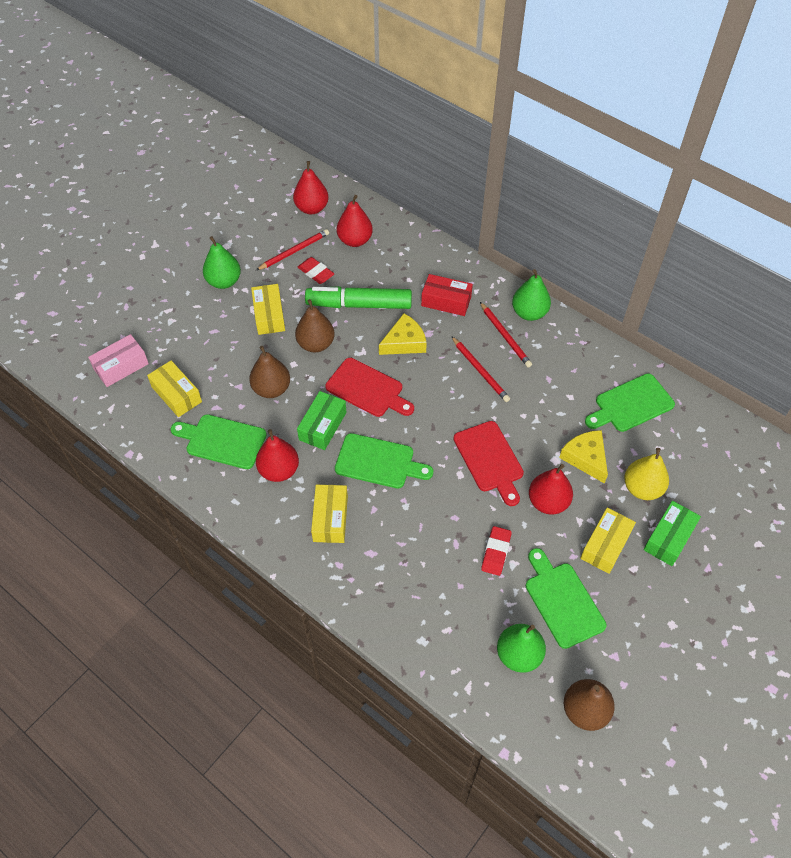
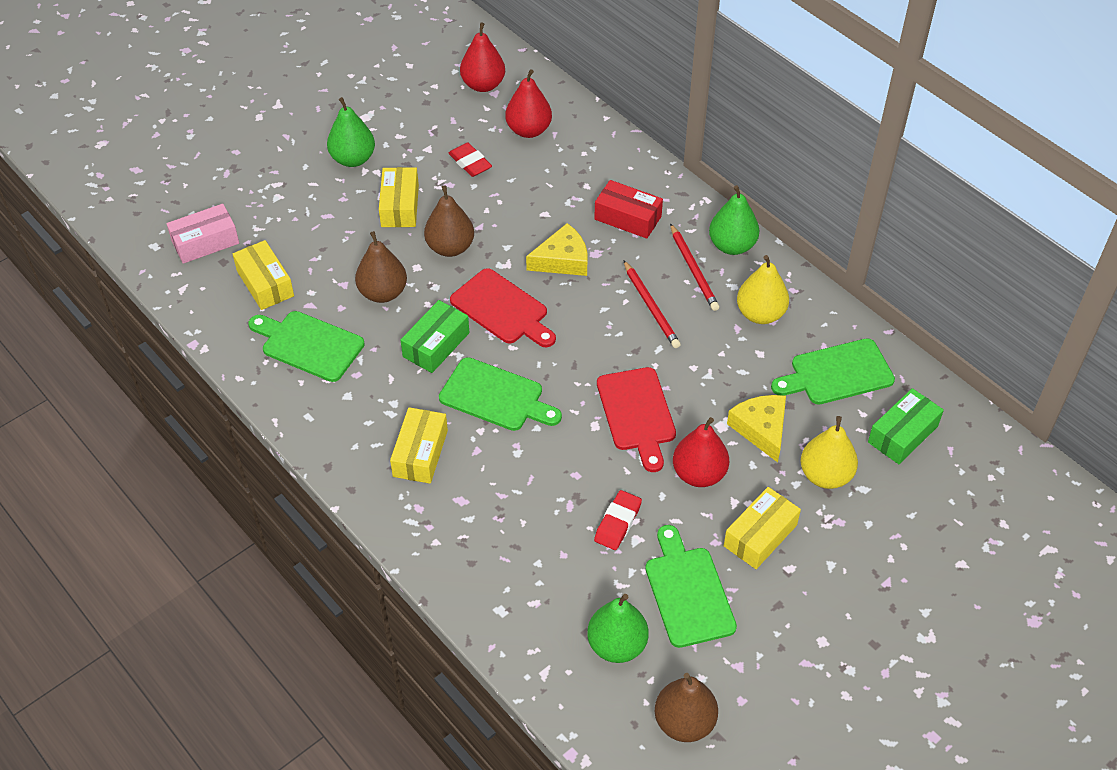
camera: 10 degrees right, 5 degrees down
(279, 470) = (370, 388): red pear -> none
(294, 251) = (449, 134): red pencil -> none
(359, 305) = (516, 208): green marker -> none
(563, 365) = (760, 314): none -> yellow pear
(669, 538) = (845, 539): green box -> green box (902, 434)

